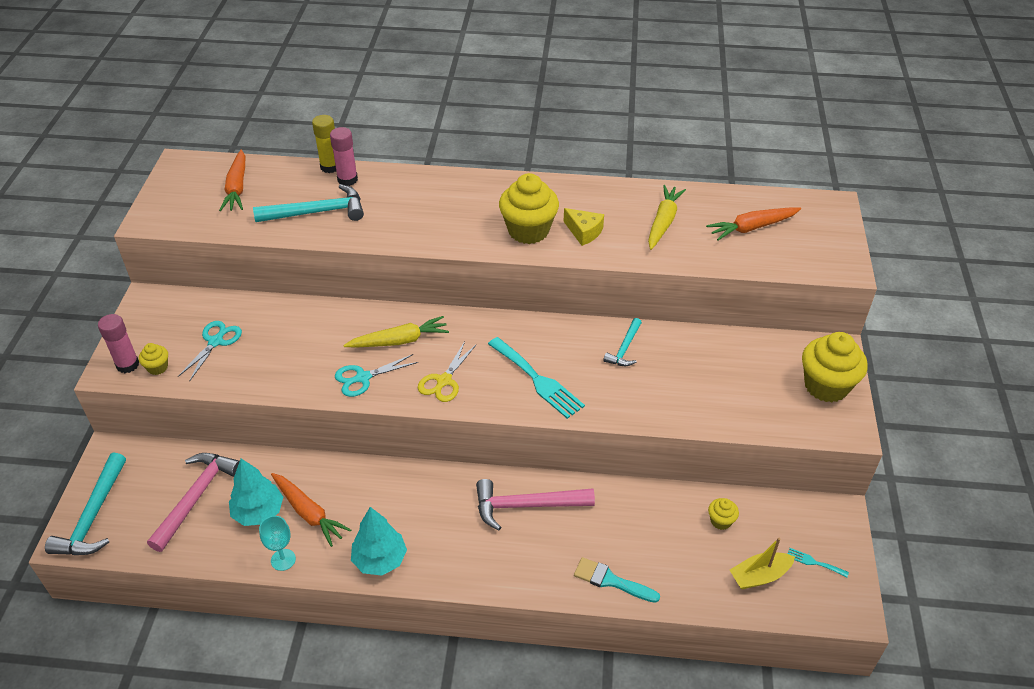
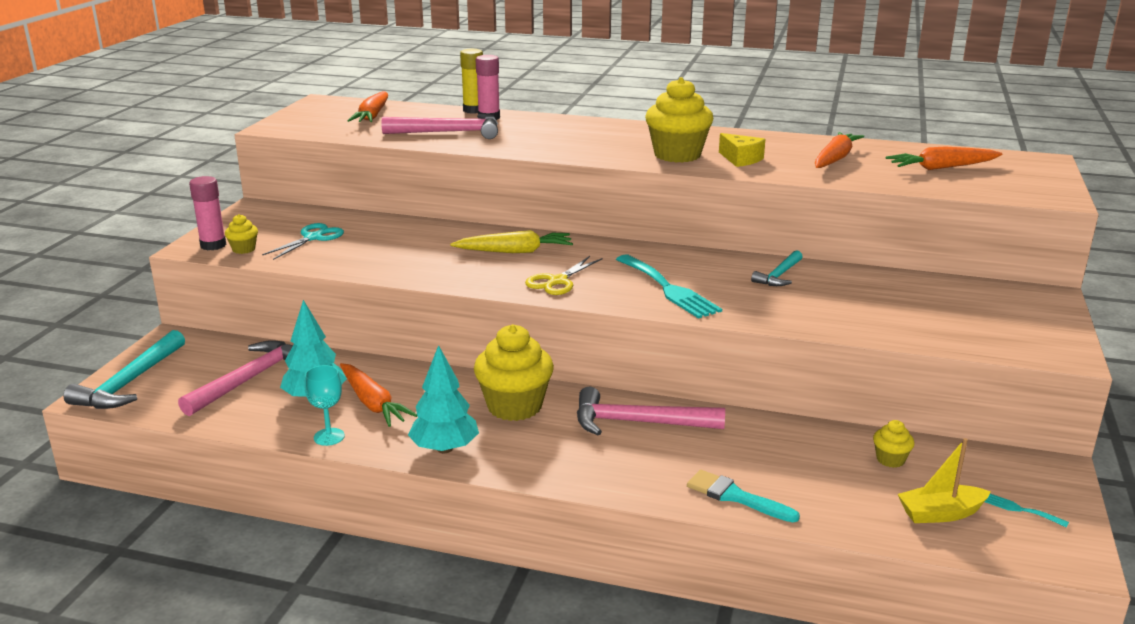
camera: 10 degrees right, 20 degrees down
(317, 212) = (449, 132): turquoise hammer -> pink hammer
(362, 378) = (465, 272): turquoise scissors -> none
(663, 222) = (835, 159): yellow carrot -> orange carrot
(826, 386) = (1034, 320): yellow cupcake -> yellow cupcake (514, 406)

